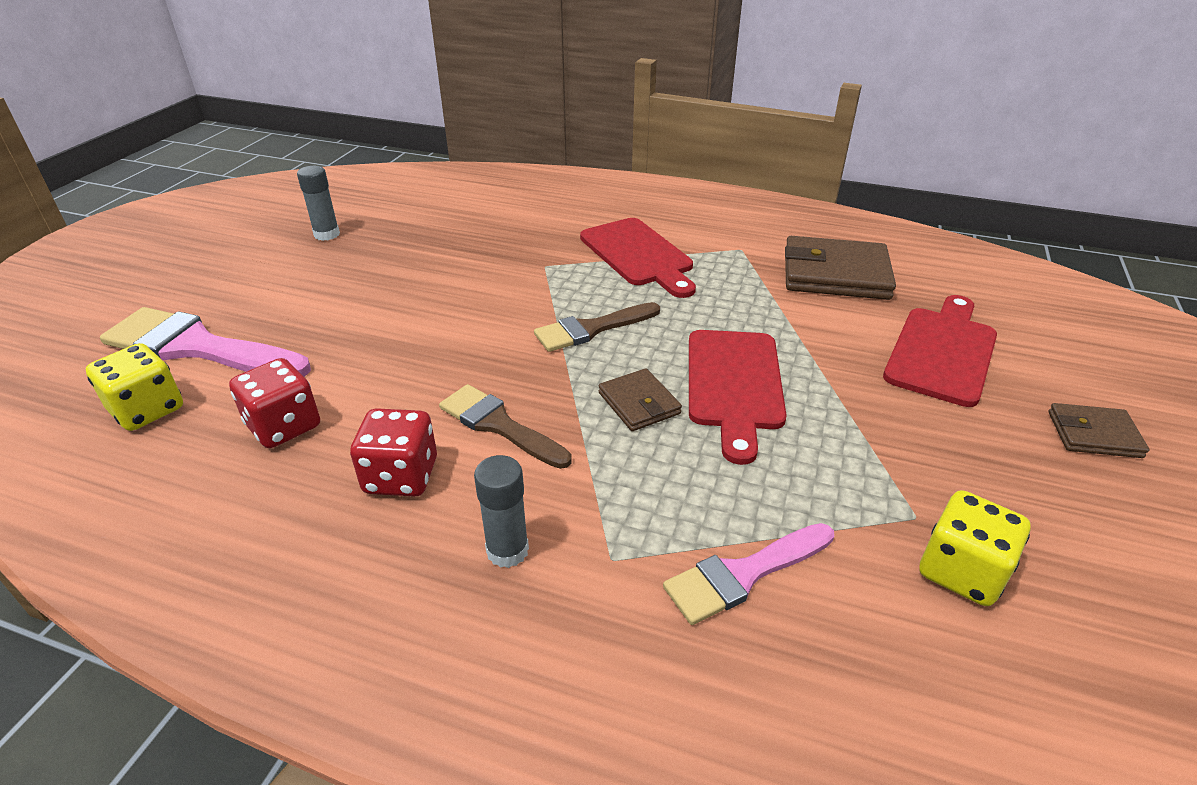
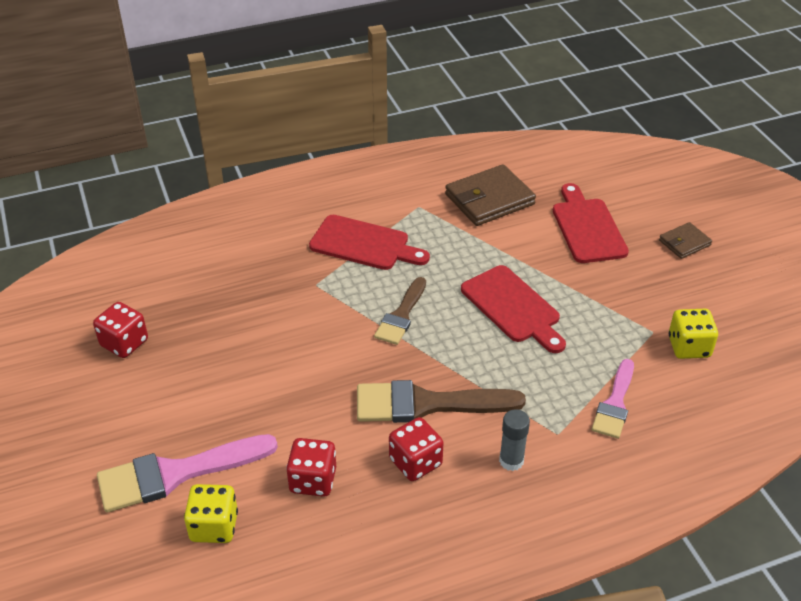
camera: 40 degrees left, 5 degrees up
(327, 234) = (124, 343): grey glue stick -> red dice
(499, 425) = (427, 404): brown brush -> brown brush, size x1.61
(639, 403) = (480, 347): brown wallet -> none

